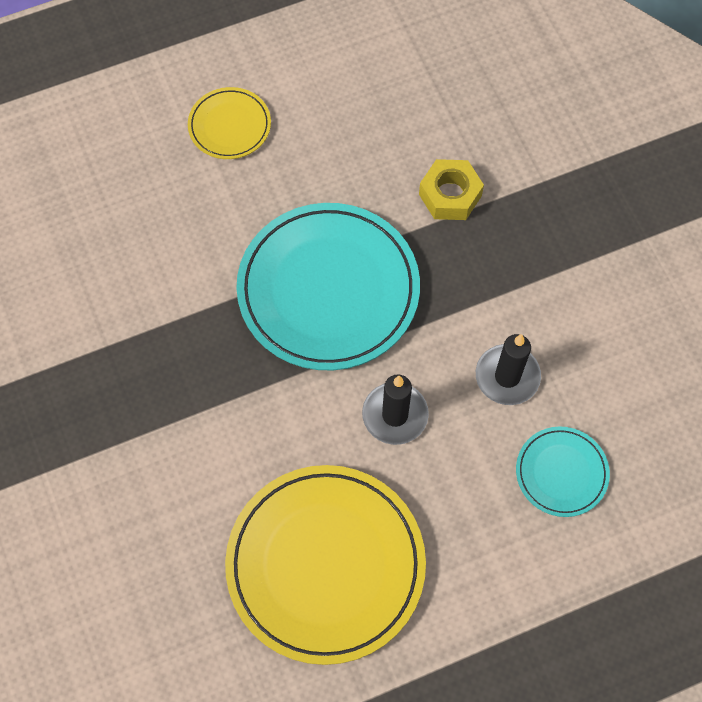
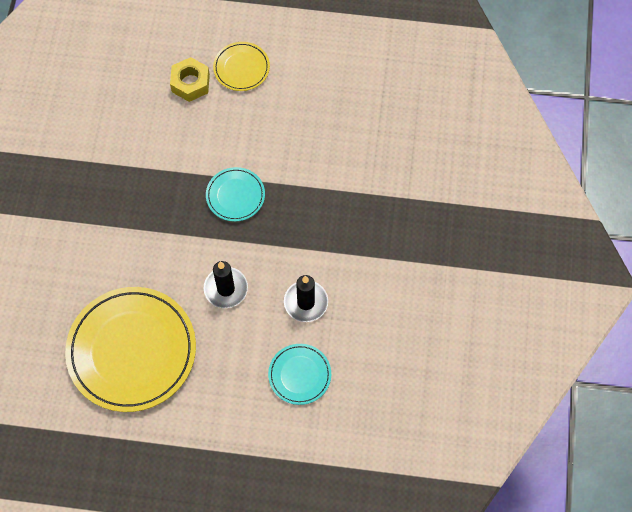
camera: 30 degrees right, 0 degrees up
(328, 290) = (235, 196): turquoise plate -> turquoise plate, size x0.48
(450, 195) = (344, 177): yellow nut -> yellow nut (190, 83)

